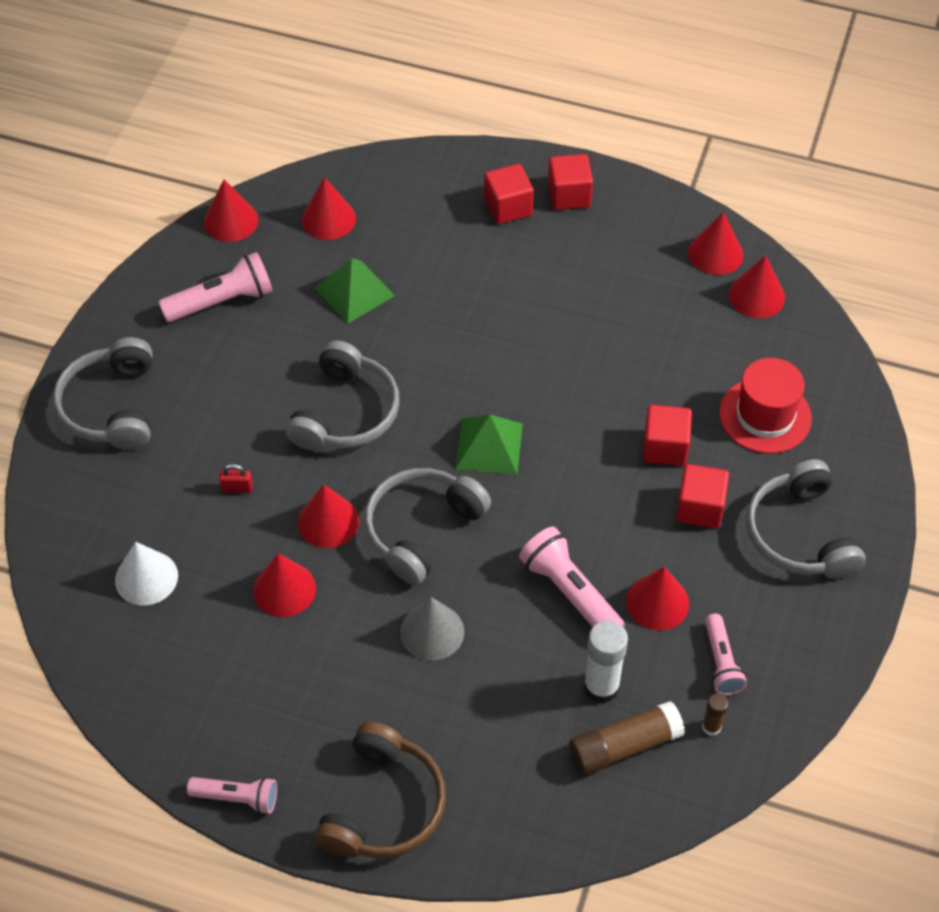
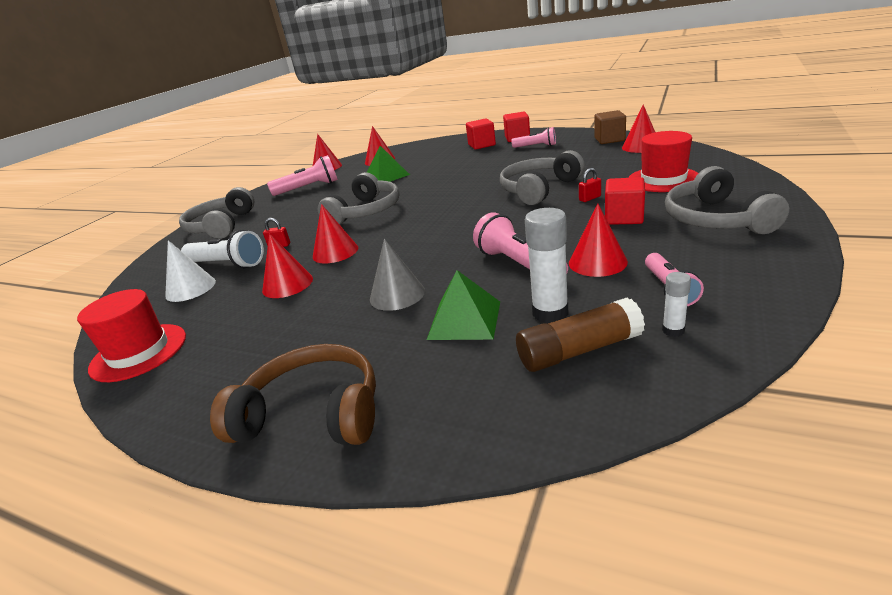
camera: 10 degrees right, 25 degrees down
(145, 700) = (139, 352): none -> red hat
(175, 525) = (227, 264): none -> white flashlight
(237, 798) = (170, 414): pink flashlight -> pink flashlight (536, 146)
(384, 806) = (313, 413): brown headphones -> brown headphones turned 105 degrees counterclockwise
(421, 529) = (402, 248): grey headphones -> grey headphones (538, 189)
(489, 446) = (459, 212): green pyramid -> green pyramid (464, 320)
(665, 447) = (590, 198): red cube -> red padlock
(711, 727) = (673, 330): brown glue stick -> white glue stick
(715, 253) = (609, 139): red cone -> brown cube

